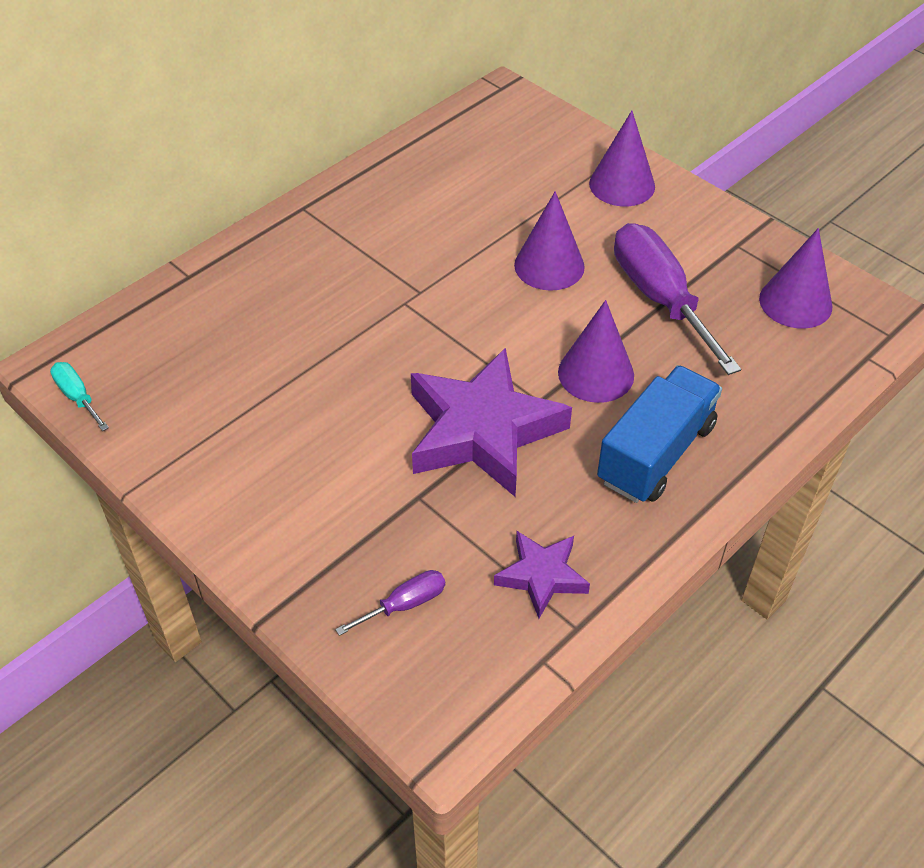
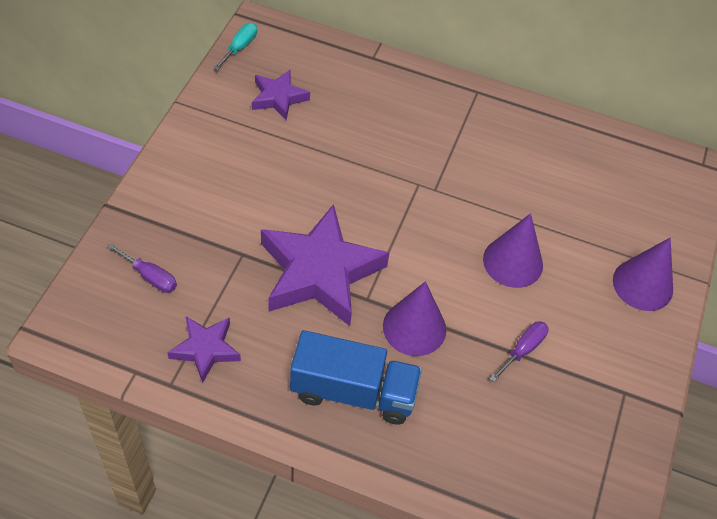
camera: 60 degrees right, 5 degrees up
(192, 385) = (278, 98): none -> purple star
(660, 298) = (523, 350): purple screwdriver -> purple screwdriver, size x0.46
(795, 302) = (581, 456): purple cone -> none

